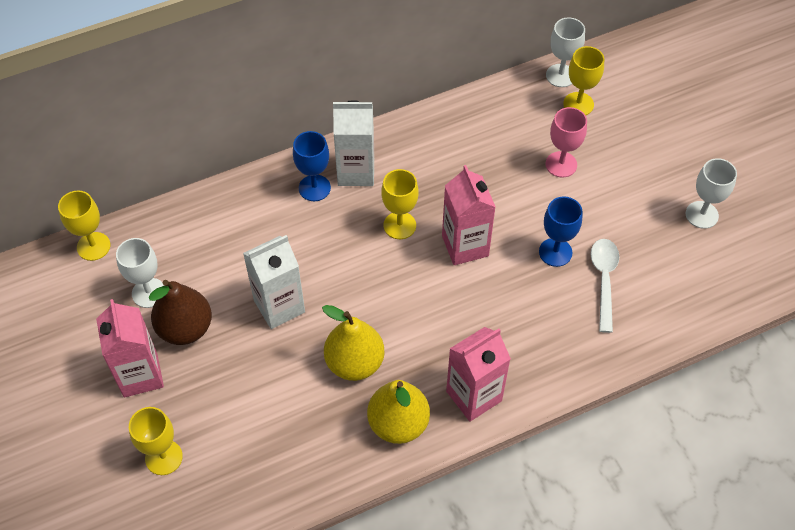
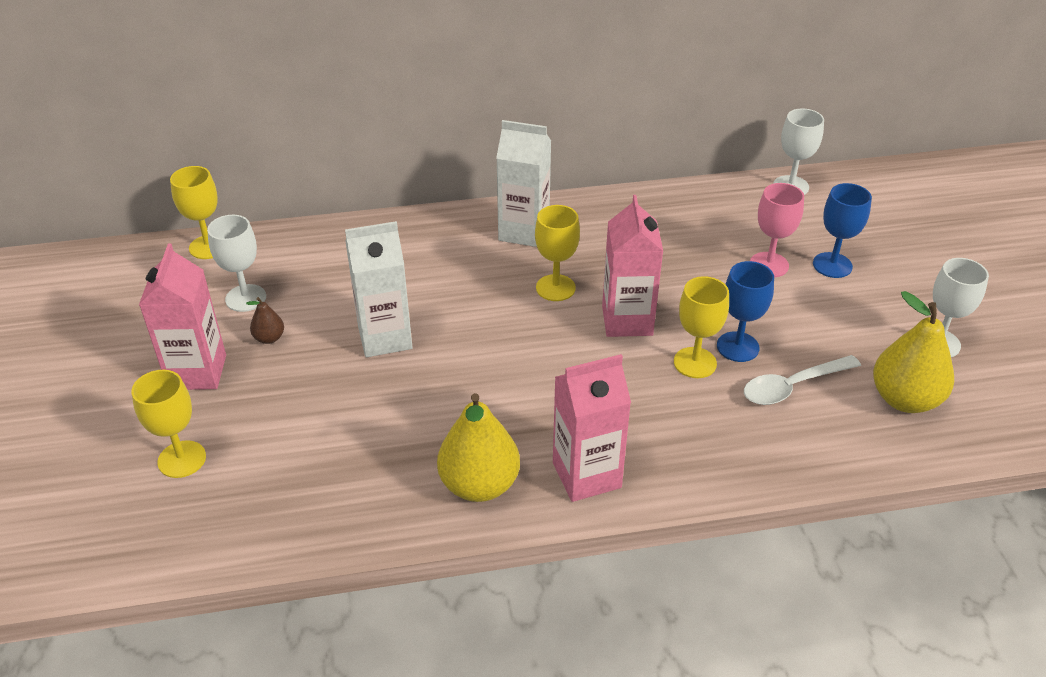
camera: 15 degrees right, 15 degrees down
(185, 328) = (269, 338): brown pear -> brown pear, size x0.47
(314, 188) = (471, 238): blue goblet -> blue goblet (832, 265)
(354, 363) = (450, 410): yellow pear -> yellow pear (904, 399)
(578, 104) = (805, 214): yellow goblet -> yellow goblet (695, 363)
(604, 280) = (793, 386): white spoon -> white spoon turned 135 degrees counterclockwise

